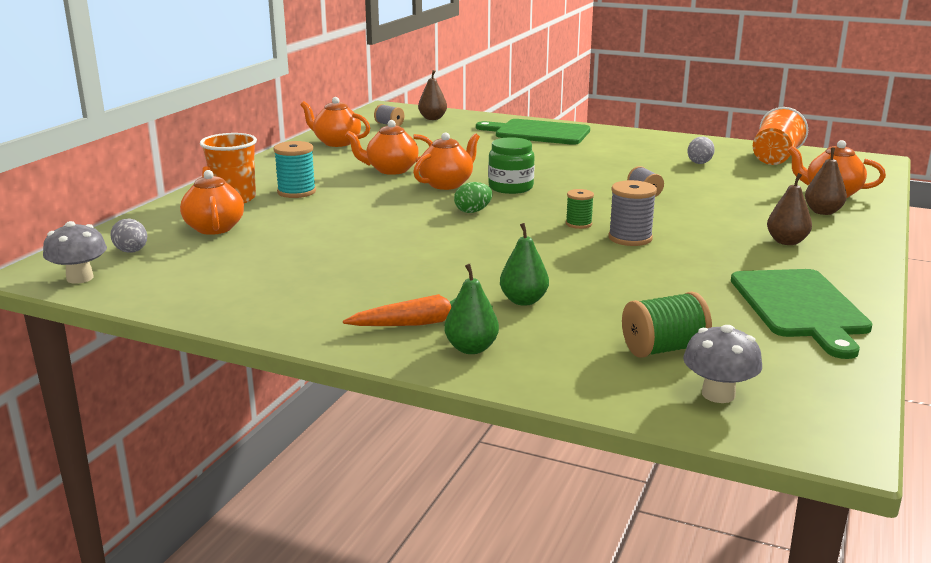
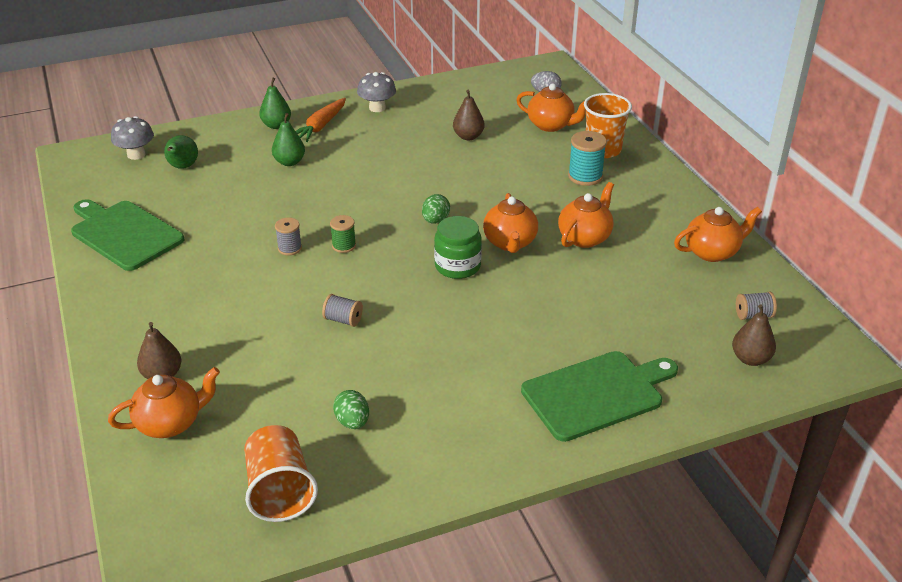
camera: 135 degrees right, 15 degrees up
(80, 278) = (525, 72): grey mushroom -> grey mushroom (377, 108)
(630, 238) = (290, 248): grey spool -> grey spool, size x0.63
(663, 349) = (182, 167): green spool -> green pear
(699, 162) = (352, 422): grey egg -> green egg
(786, 242) = (170, 305): brown pear -> brown pear (468, 136)

